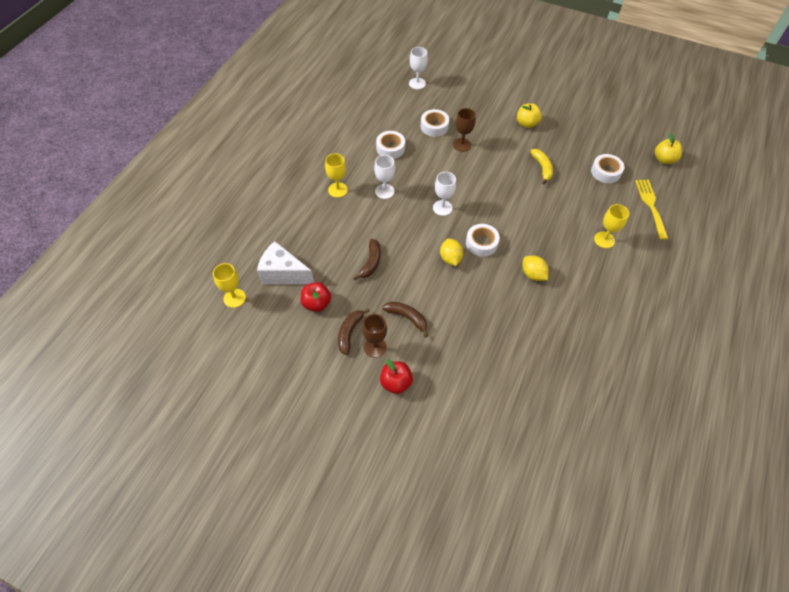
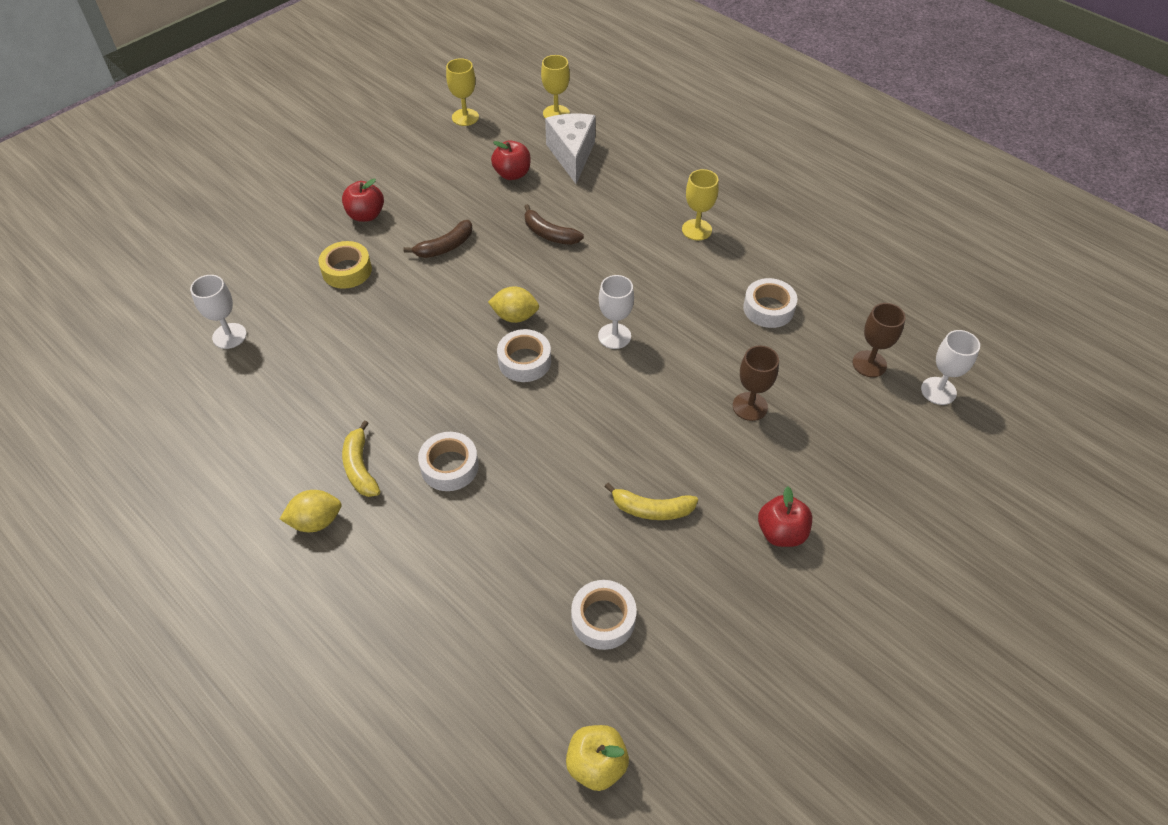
camera: 110 degrees right, 5 degrees down
(283, 273) = (572, 155): white cheese -> white cheese turned 45 degrees counterclockwise
(349, 333) = (455, 193): brown banana -> none
(375, 347) = (422, 209): brown goblet -> brown goblet (869, 364)
(384, 191) = (675, 278): white goblet -> white goblet (229, 336)
(434, 126) = (809, 381): white tape -> white tape (449, 466)
(455, 369) = (347, 270): none -> yellow tape
(526, 124) = (781, 533): yellow apple -> red apple
(533, 274) = (436, 403): yellow lemon -> yellow lemon (316, 521)
(593, 293) = (360, 467): none -> yellow banana
(604, 240) = (449, 533): yellow goblet -> yellow goblet (465, 117)
(651, 206) = (484, 658): yellow fork -> none

